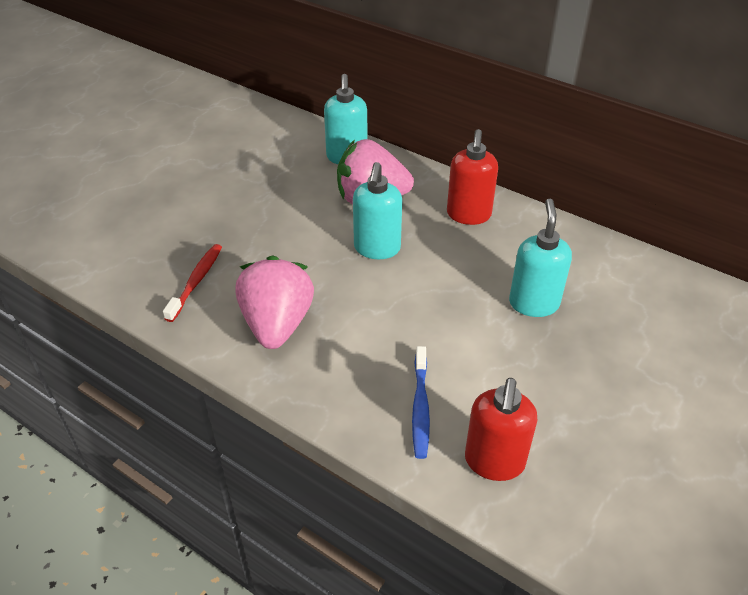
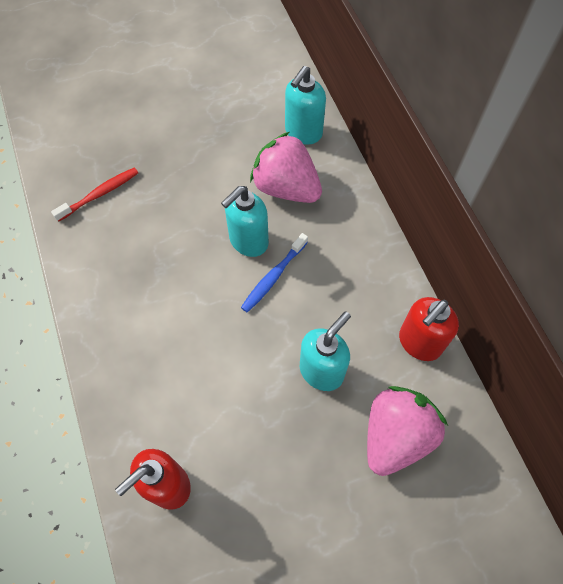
camera: 35 degrees right, 20 degrees up
(277, 324) = (122, 267): pink strawberry -> pink strawberry (396, 435)
(420, 407) = (158, 405): blue toothbrush -> blue toothbrush (273, 277)
(468, 215) = (349, 251): red soap dispenser -> red soap dispenser (419, 343)

